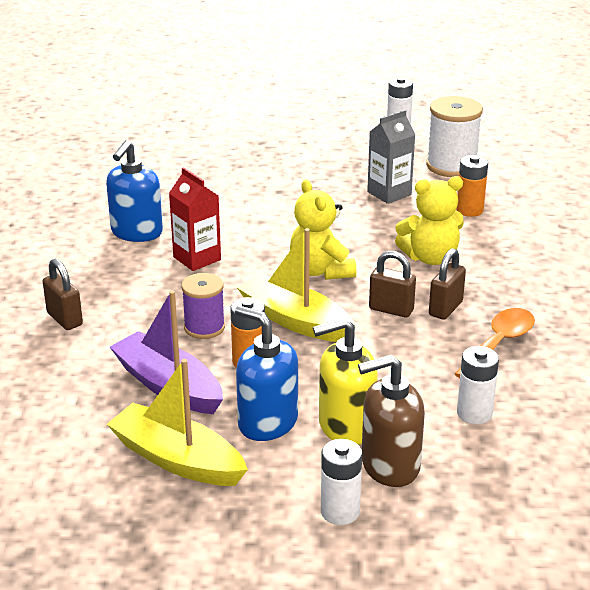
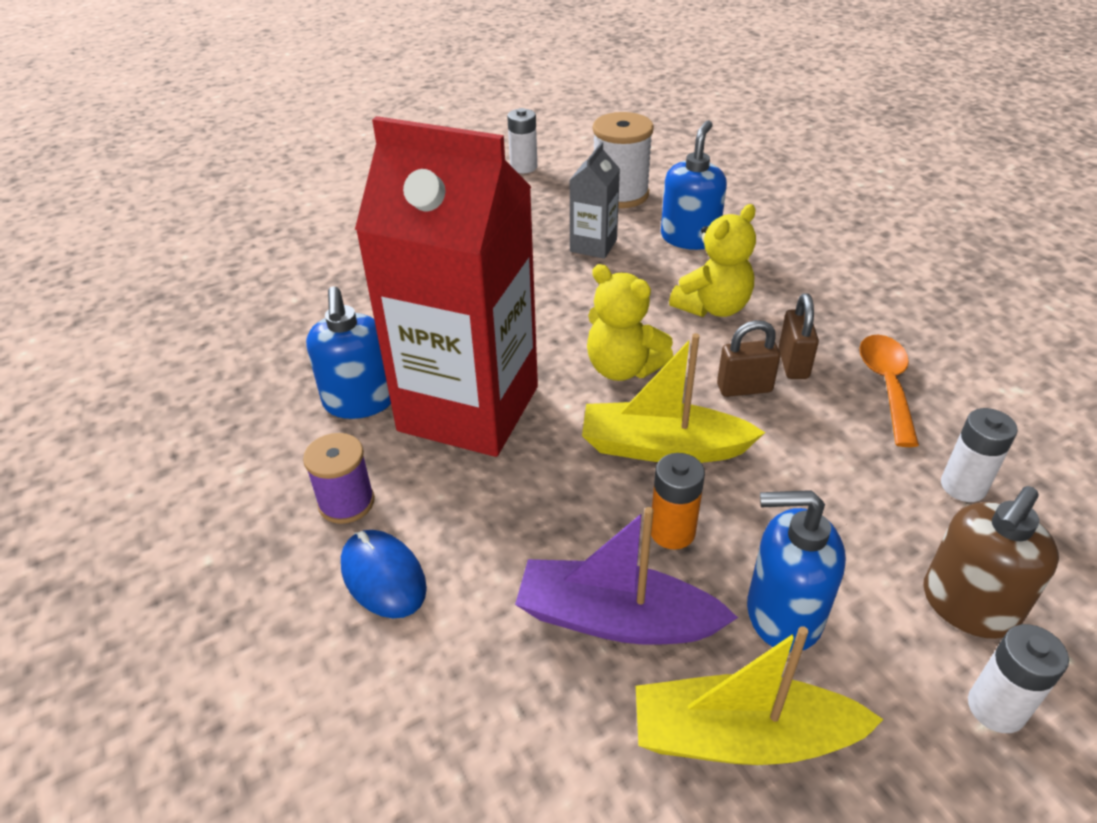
camera: 30 degrees left, 10 degrees up
(64, 319) = (383, 576): brown padlock -> blue mouse
(197, 258) = (469, 408): red carton -> red carton, size x2.32
(204, 327) = (572, 505): purple spool -> purple spool (346, 502)
(345, 426) = (867, 572): yellow soap dispenser -> none
(469, 210) = (689, 238): orange battery -> blue soap dispenser

